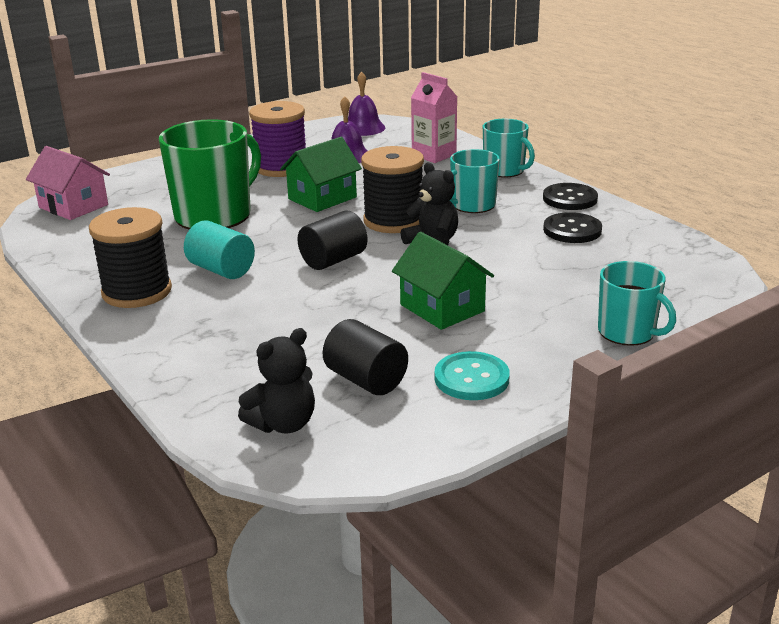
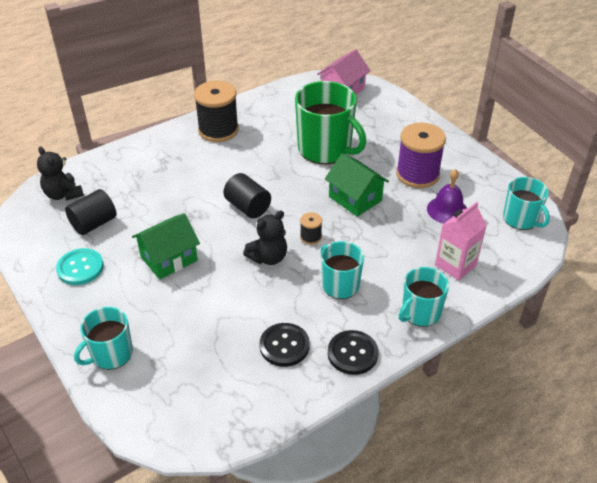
camera: 90 degrees right, 15 degrees up
(221, 270) = (241, 159): turquoise cylinder -> none
(363, 128) = (521, 219): purple bell -> turquoise mug
(393, 221) = (310, 237): black spool -> black spool, size x0.46

